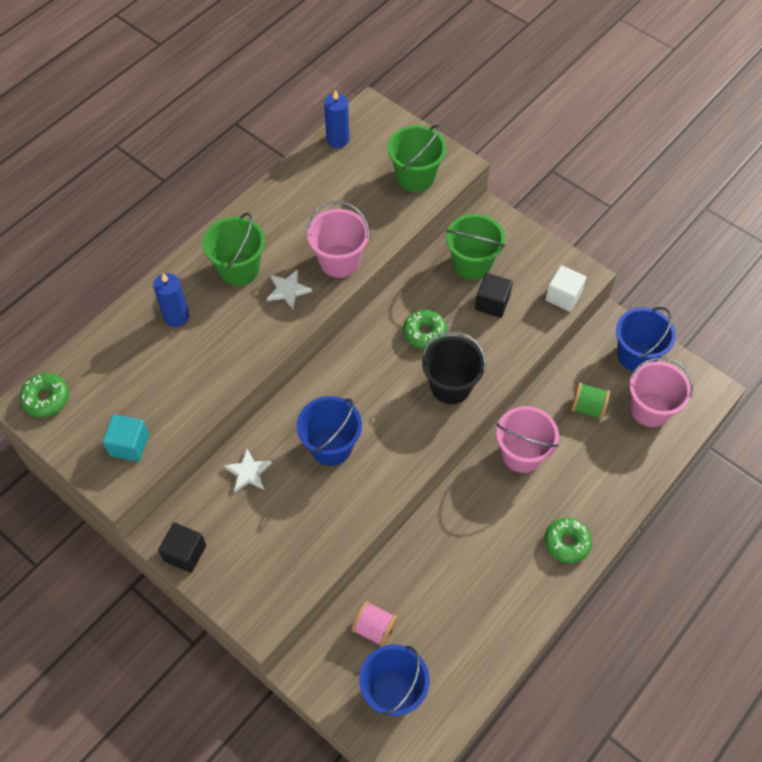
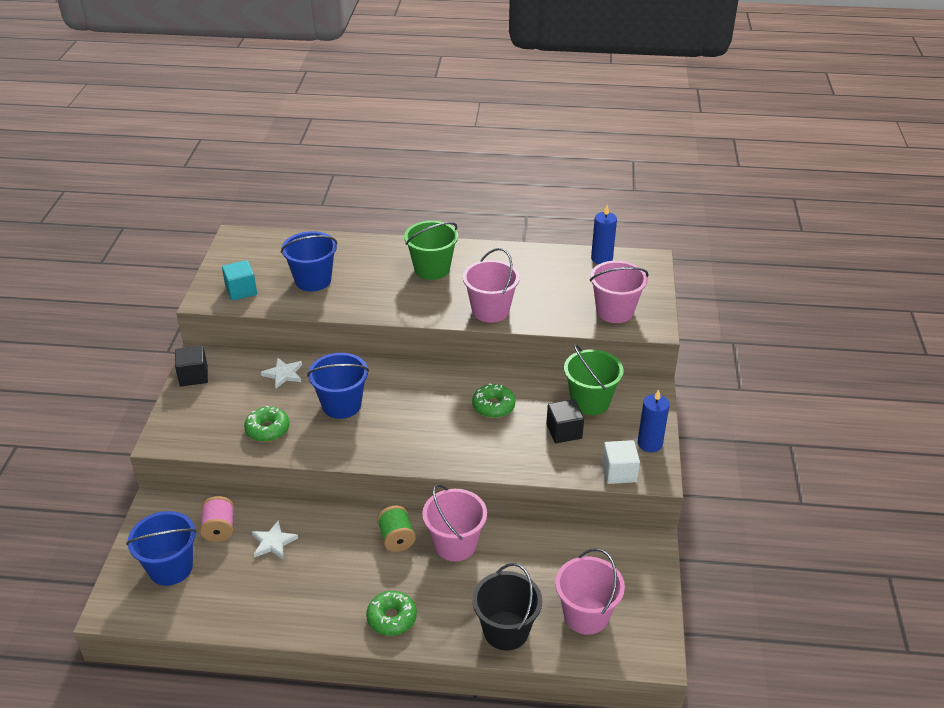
camera: 55 degrees right, 20 degrees down
(46, 399) = (247, 242): green donut -> green donut (267, 429)
(176, 316) = (363, 261): blue candle -> blue candle (650, 443)
(288, 290) = (437, 299): white star -> white star (273, 542)
(415, 177) = (614, 311): green bucket -> pink bucket
(450, 386) = (458, 445): black bucket -> black bucket (506, 630)
(587, 407) = (544, 567): green spool -> green spool (396, 538)
(636, 355) = (635, 577): blue bucket -> blue bucket (313, 280)

